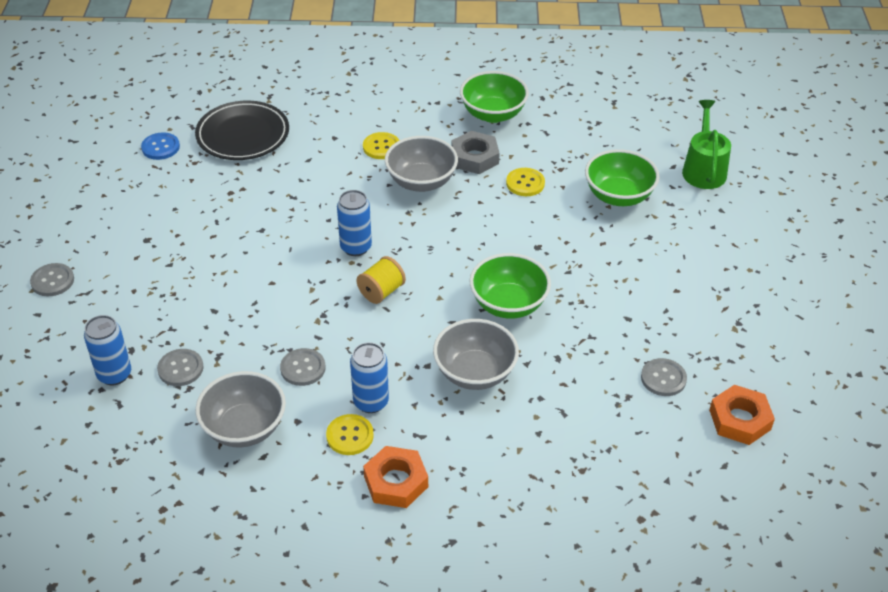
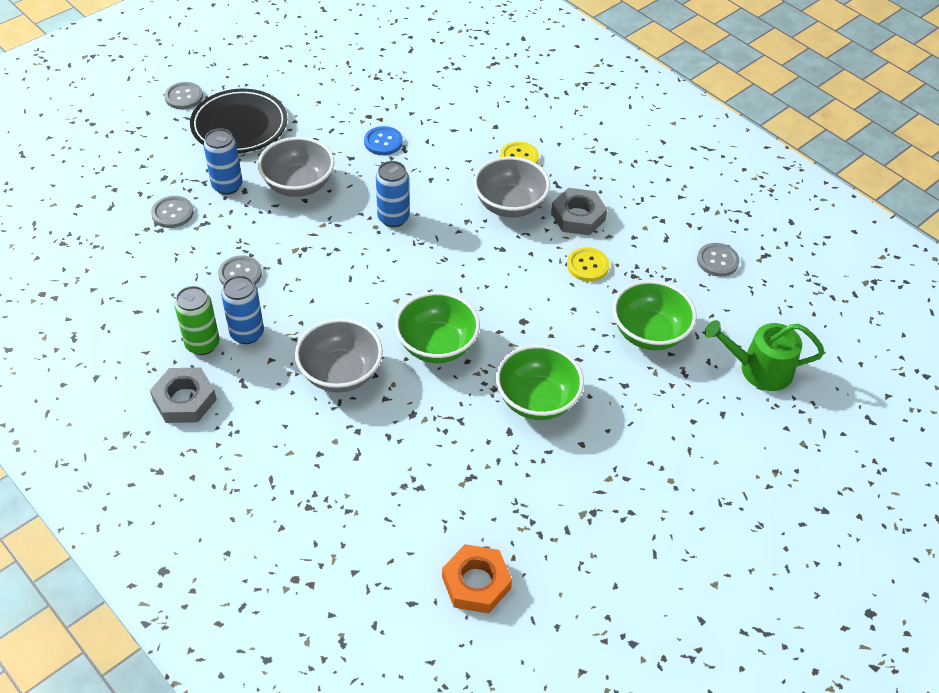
camera: 45 degrees right, 5 degrees up
(114, 374) = (133, 186): blue can -> blue can (227, 186)
(160, 147) = (369, 51): blue button -> blue button (383, 142)
(243, 135) = (435, 80): black plate -> black plate (239, 126)
(244, 428) = (152, 283): grey bowl -> grey bowl (298, 185)
(350, 436) = (202, 344): yellow button -> green can
(381, 291) = (364, 263): yellow spool -> none
(396, 482) = (184, 400): orange nut -> grey nut
(493, 114) = (644, 193): green bowl -> green bowl (537, 400)
(663, 378) = (466, 499): grey button -> grey button (717, 261)
(703, 170) = (759, 369): green watering can -> green watering can turned 135 degrees counterclockwise

